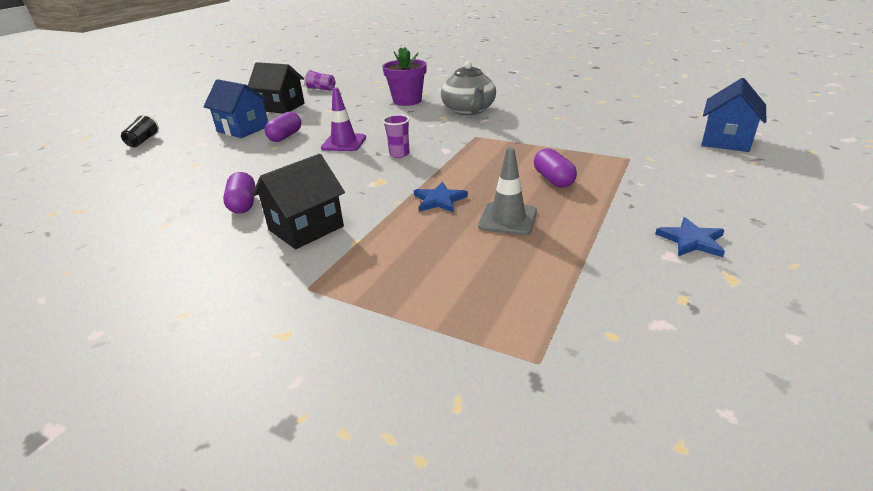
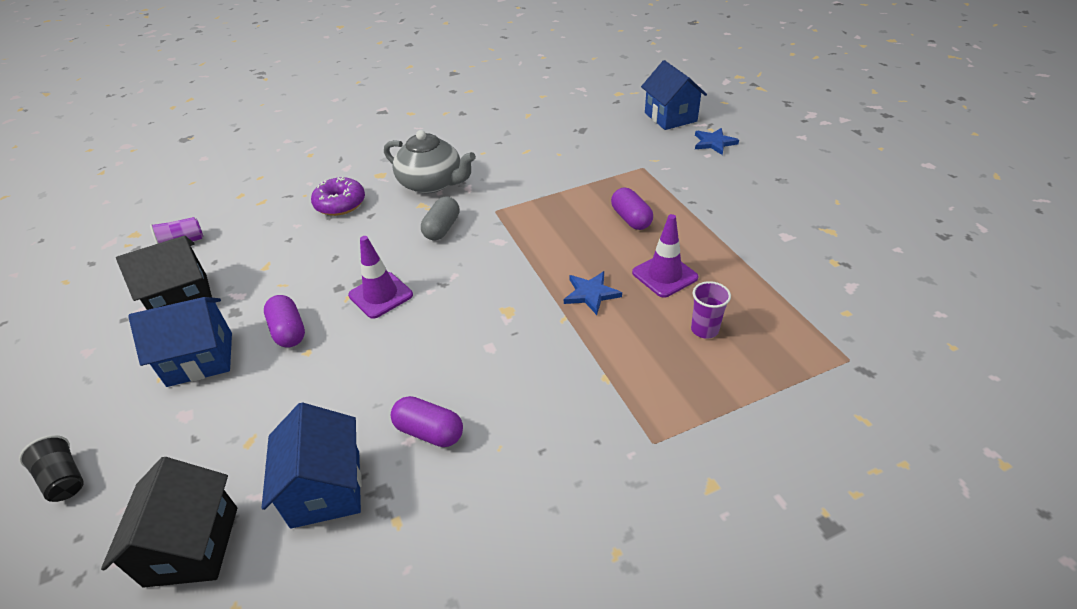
camera: 50 degrees left, 10 degrees up
(176, 196) = (326, 488): none -> blue house
(306, 228) = (543, 402): black house -> black house (192, 546)
(399, 154) = (466, 272): purple cup -> purple cup (704, 329)
(407, 101) = (340, 204): purple flower pot -> purple donut
(430, 131) = (442, 228): none -> grey capsule
(507, 219) = (664, 275): grey traffic cone -> purple traffic cone
(553, 179) = (631, 219): purple capsule -> purple capsule turned 45 degrees clockwise
(691, 240) = (778, 217): blue star -> blue star (714, 143)

